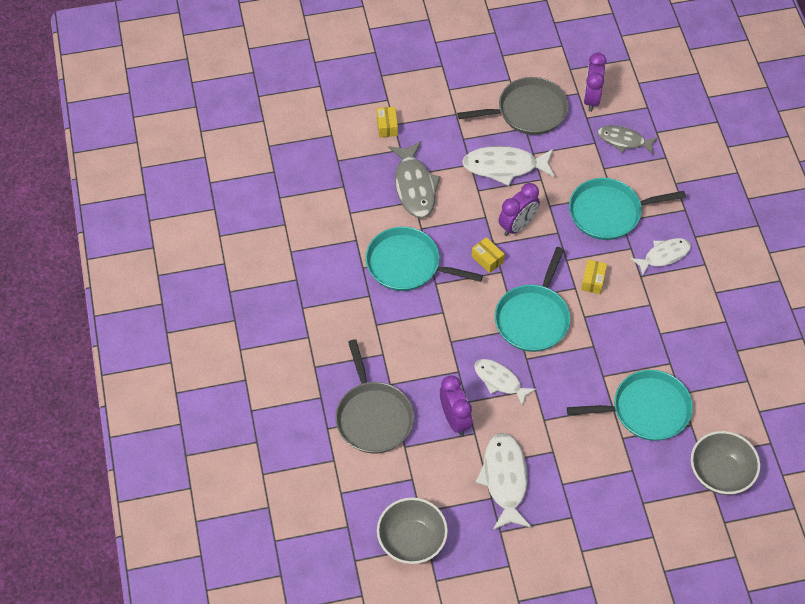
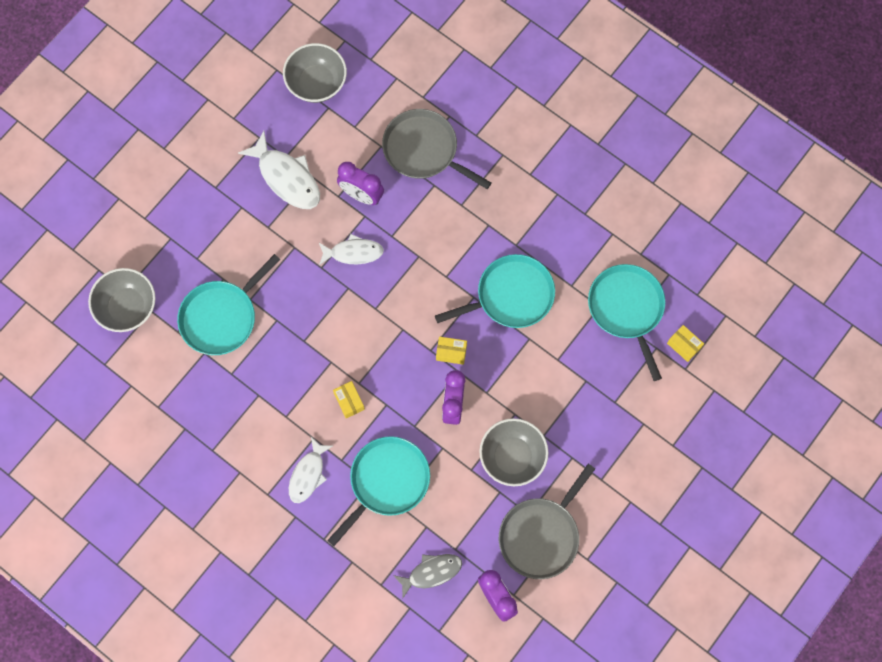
camera: 140 degrees right, 15 degrees up
(387, 126) = (647, 416): yellow box -> yellow box (684, 345)
(414, 186) = (570, 374): grey fish -> none
(504, 166) = (512, 457): white fish -> grey bowl
(533, 318) = (371, 328): turquoise pan -> turquoise pan (627, 309)

